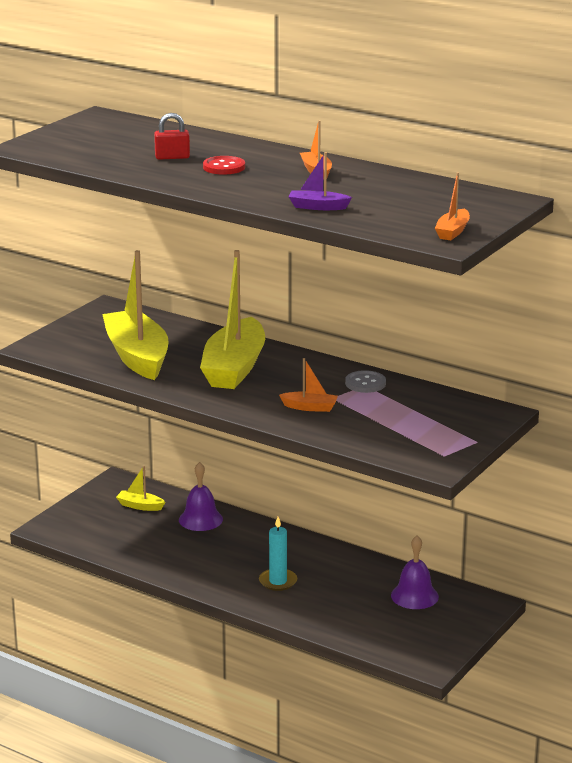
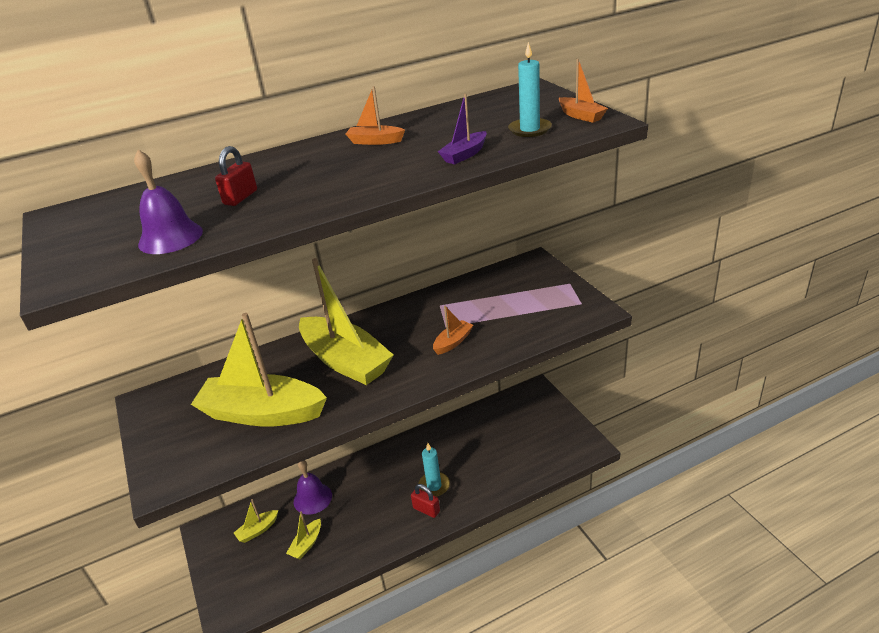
camera: 55 degrees left, 10 degrees up
(147, 537) = (306, 544): none -> yellow boat
(224, 167) = (306, 178): red button -> none
(243, 587) = (426, 509): none -> red padlock
(365, 383) = (437, 303): grey button -> none
(397, 219) = (530, 129): none -> turquoise candle
(414, 596) = (504, 421): purple bell -> purple bell (170, 237)

